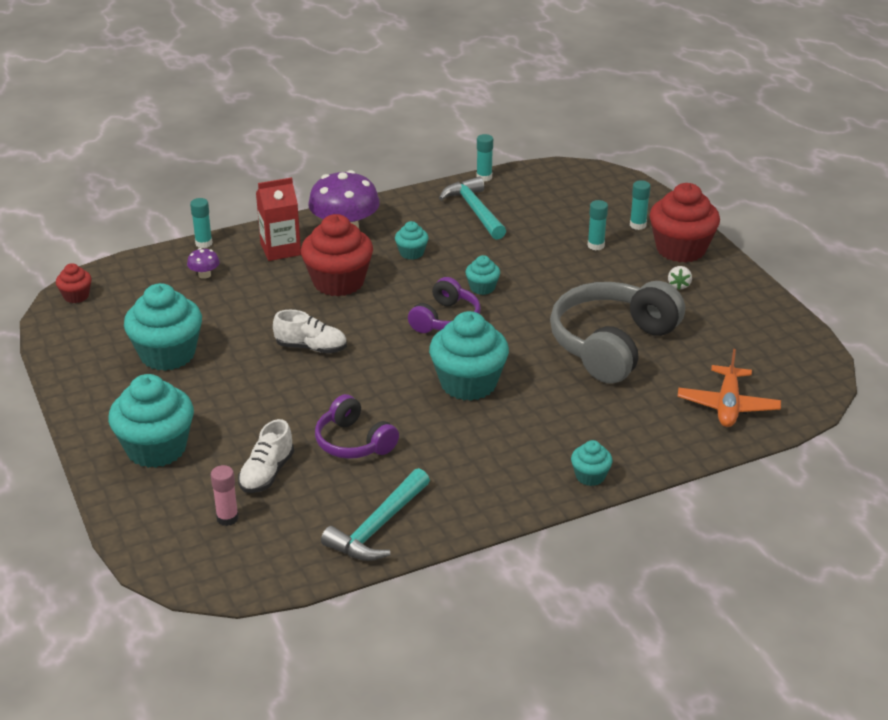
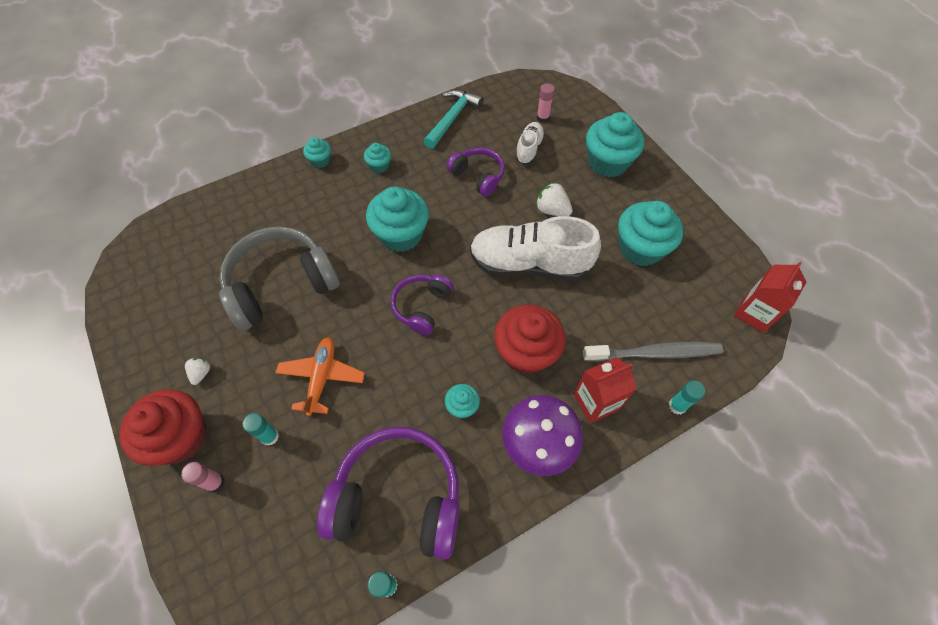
camera: 175 degrees right, 25 degrees up
(76, 296) = (754, 313): red cupcake -> red carton
(204, 275) = (654, 353): purple mushroom -> grey toothbrush
(262, 397) = (552, 210): none -> white strawberry
(311, 347) = (529, 264): white shoe -> white shoe, size x2.00
(475, 211) = (398, 499): turquoise hammer -> purple headphones
(482, 288) = (390, 354): turquoise cupcake -> turquoise cupcake (379, 166)
(612, 345) = (281, 285): grey headphones -> grey headphones turned 150 degrees counterclockwise
(638, 225) = (215, 482): turquoise glue stick -> pink glue stick
(727, 405) = (208, 226): orange plane -> orange plane (322, 377)

